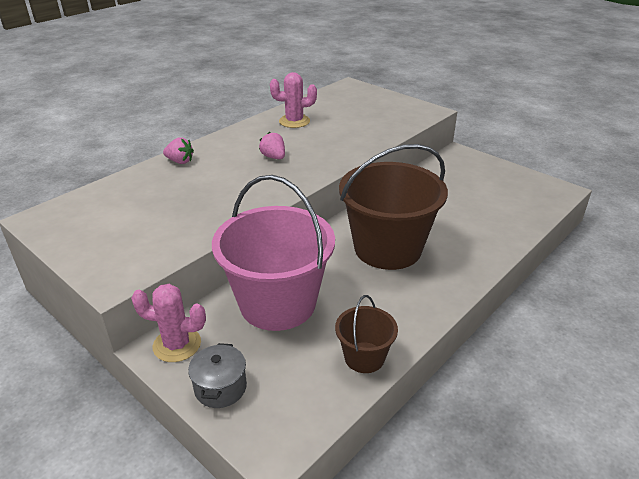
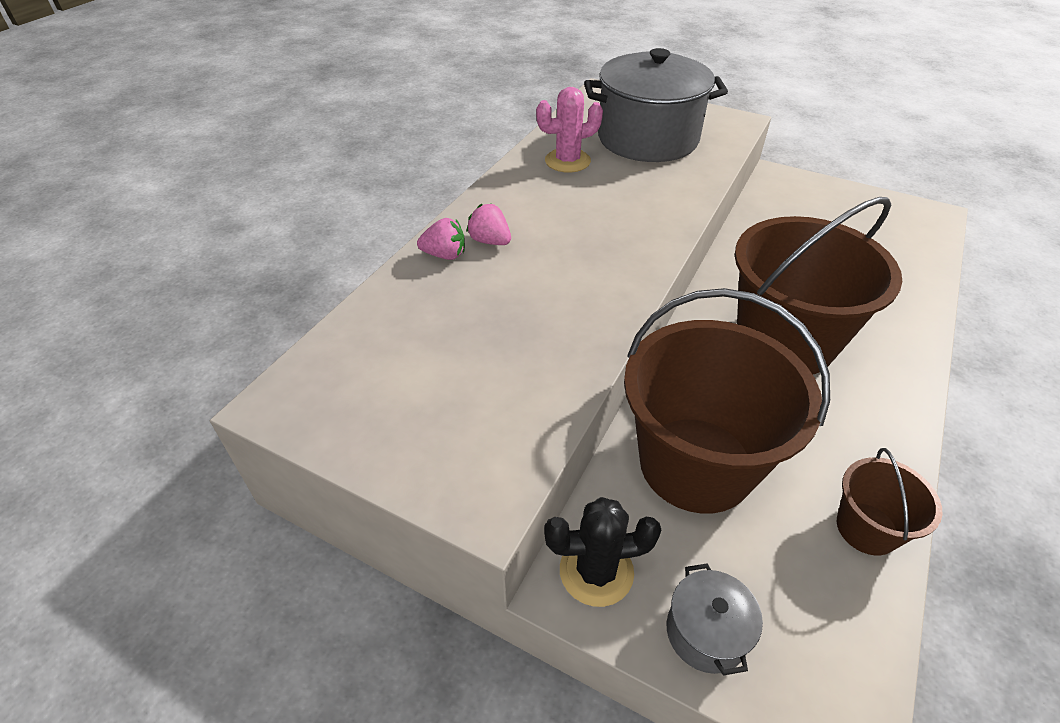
camera: 15 degrees left, 10 degrees up
(177, 345) = (596, 571): pink cactus -> black cactus
(274, 157) = (579, 226): pink strawberry -> pink strawberry (490, 241)
(277, 303) = (696, 464): pink bucket -> brown bucket
(358, 114) = (647, 138): none -> grey pot

